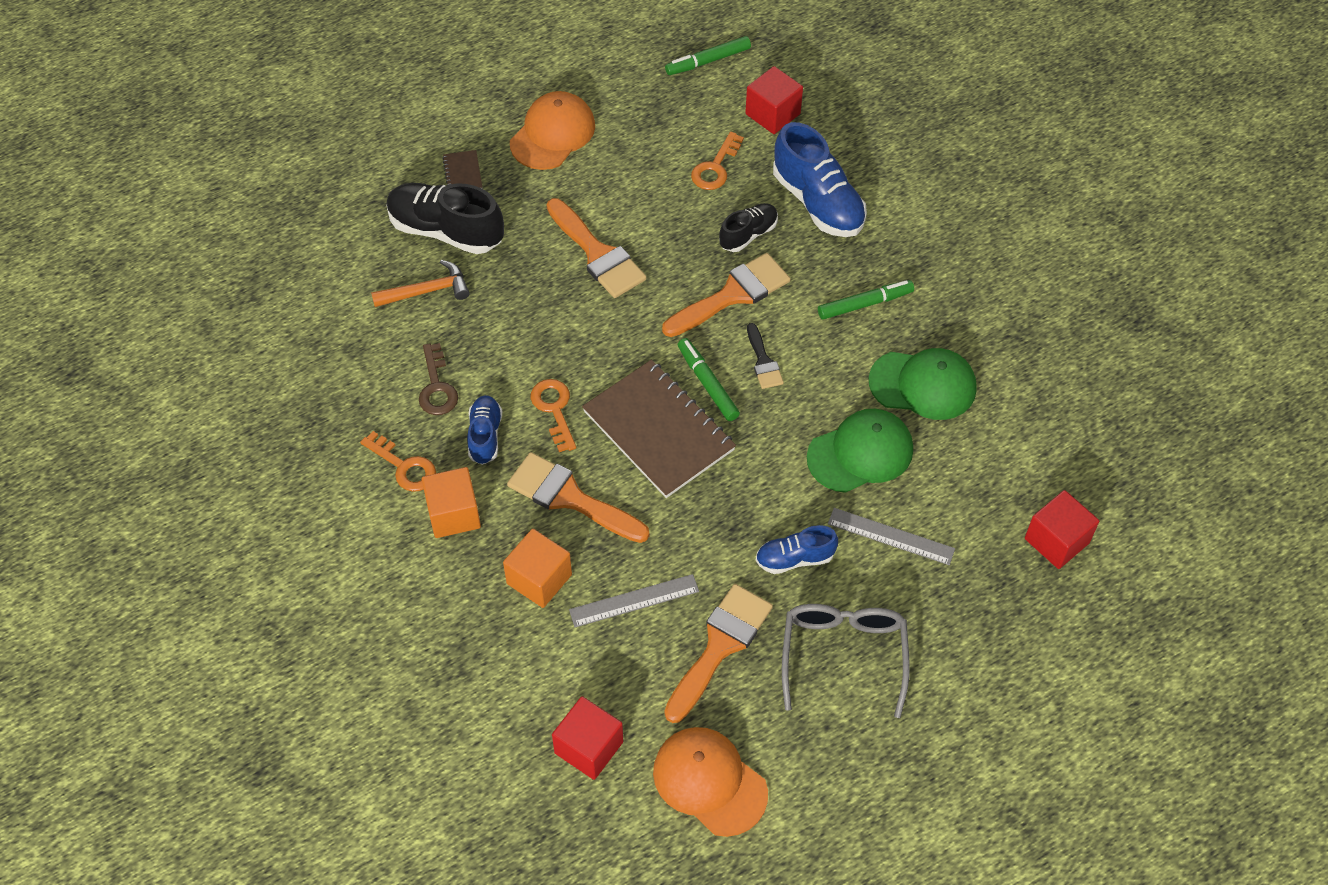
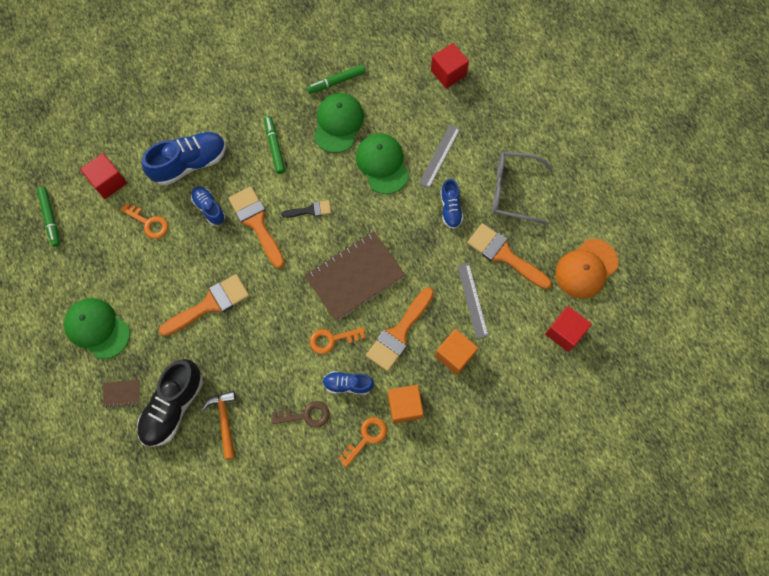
camera: 85 degrees left, 15 degrees up
(552, 134) = (97, 328): orange cap -> green cap
(707, 383) = (323, 244): green marker -> green marker (336, 82)
(748, 234) = (209, 208): black shoe -> blue shoe

